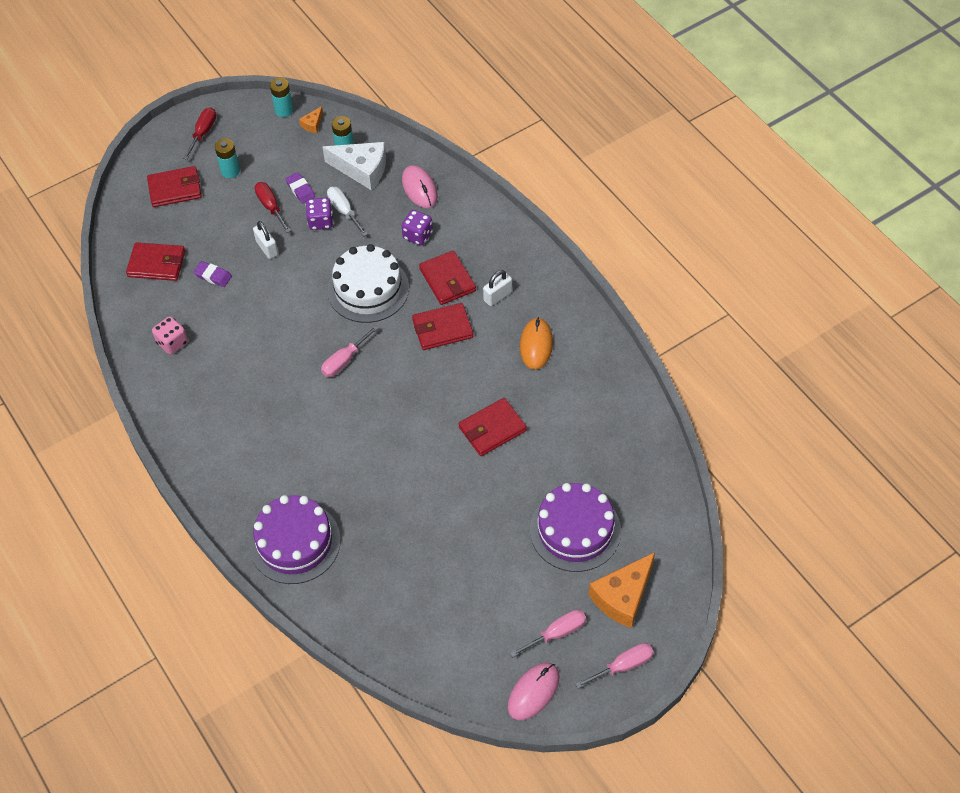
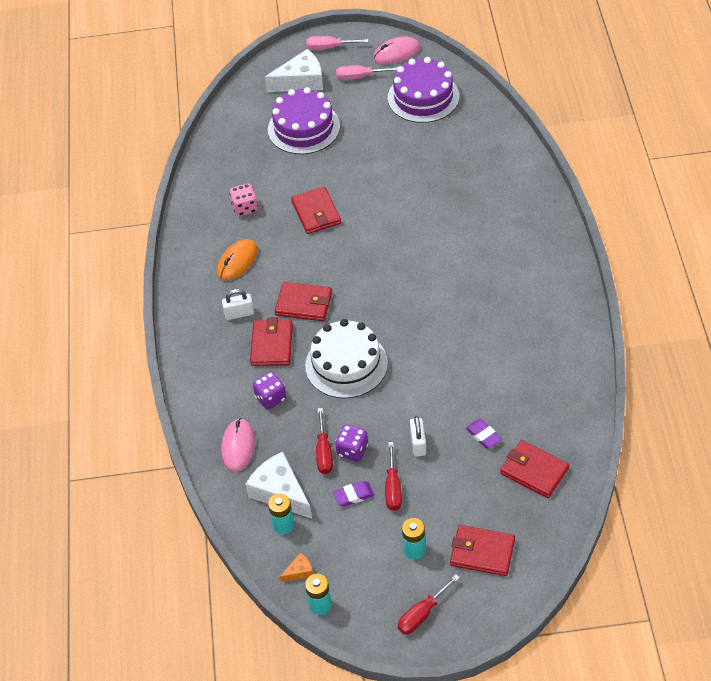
camera: 150 degrees left, 5 degrees down
(172, 343) = (548, 384): pink dice -> pink dice (245, 208)
(295, 542) = (513, 190): purple cake -> purple cake (423, 97)
(300, 189) = (353, 495): purple eraser -> purple eraser turned 75 degrees clockwise
(344, 211) = (324, 452): white screwdriver -> red screwdriver
(344, 360) = (402, 309): pink screwdriver -> none
(492, 429) = (316, 213): red wallet -> red wallet turned 75 degrees clockwise
(623, 596) = (301, 81): orange cheese -> white cheese

